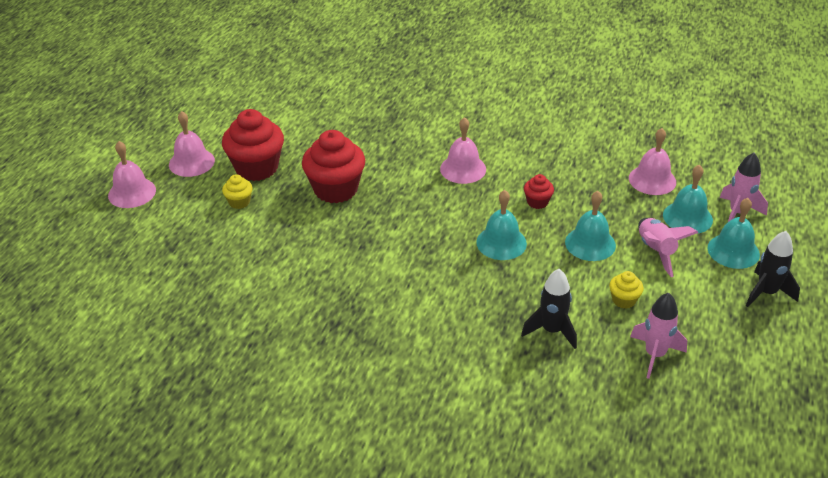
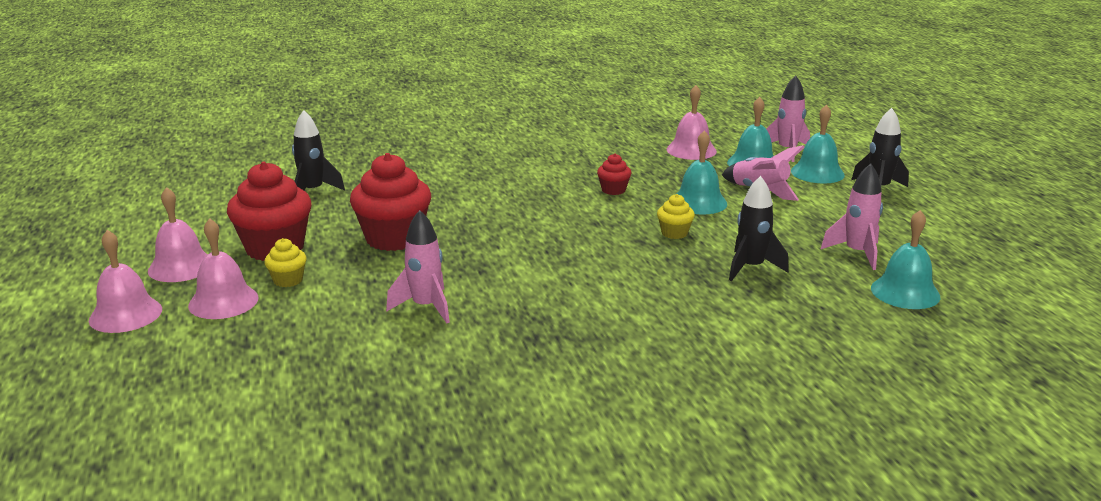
camera: 35 degrees left, 15 degrees down
(296, 265) = (425, 307): none -> pink rocket
(327, 119) = (313, 191): none -> black rocket
(463, 169) = (510, 188): pink bell -> pink bell (223, 301)
(501, 242) = (619, 225): turquoise bell -> turquoise bell (905, 292)
(624, 300) = (780, 228): yellow cupcake -> yellow cupcake (674, 233)

